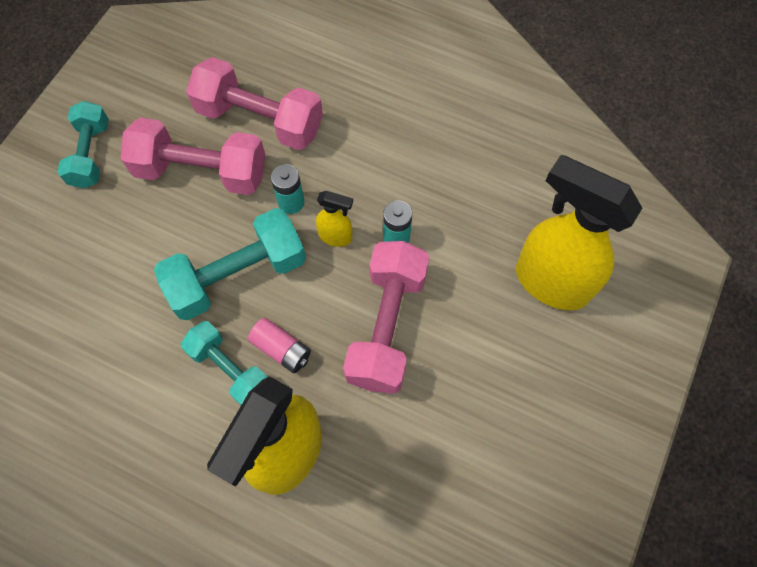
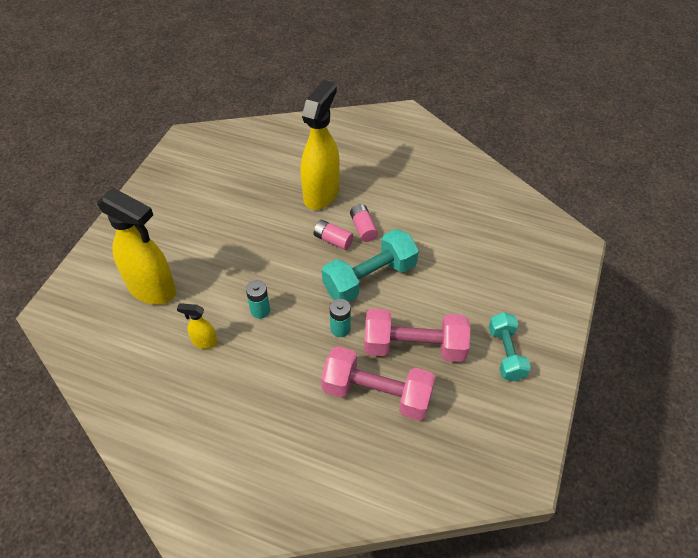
camera: 175 degrees right, 15 degrees down
(230, 369) = (363, 228): turquoise dumbbell -> pink battery
(336, 237) = (304, 307): yellow spray bottle -> yellow spray bottle (204, 342)
(387, 326) = (266, 257): pink dumbbell -> none

